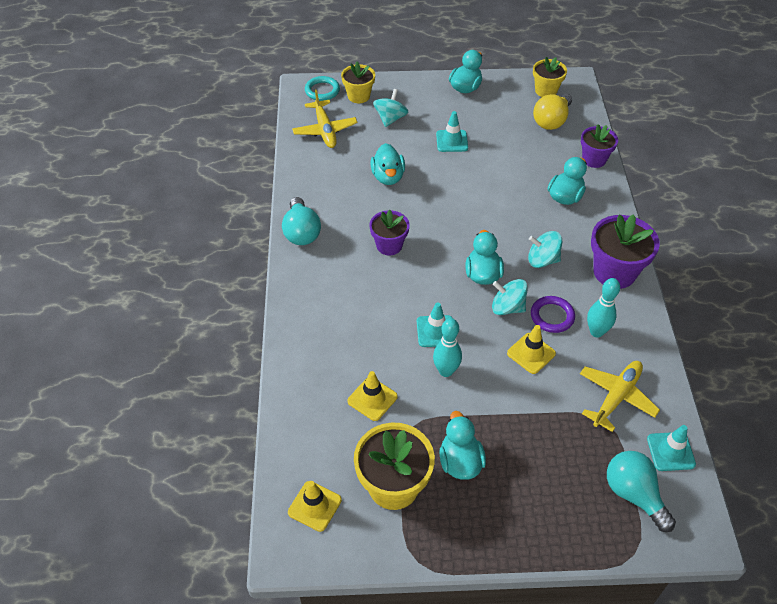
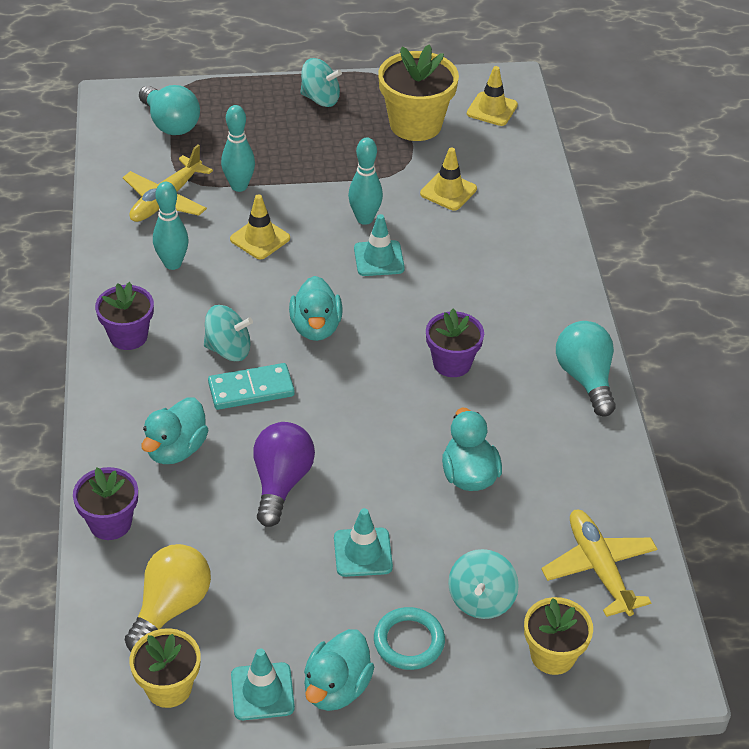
camera: 175 degrees right, 5 degrees down
(322, 91) = (629, 667): turquoise ring -> turquoise ring (409, 641)
(460, 462) = (347, 143): turquoise duck -> none
(499, 176) = (281, 483): none -> purple light bulb
(507, 307) = (284, 288): turquoise spinning top -> turquoise spinning top (320, 99)
(523, 232) = (251, 389): none -> turquoise domino
(552, 316) = (227, 279): purple ring -> none
(555, 411) = (239, 186): none -> turquoise bowling pin
(614, 272) = (128, 336): purple flower pot -> purple flower pot, size x0.63
(670, 451) = (120, 156): turquoise traffic cone -> turquoise traffic cone (262, 691)

